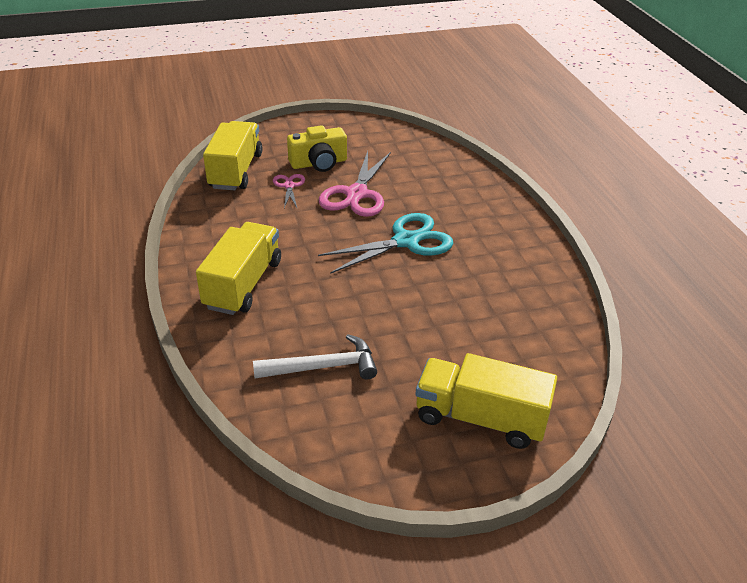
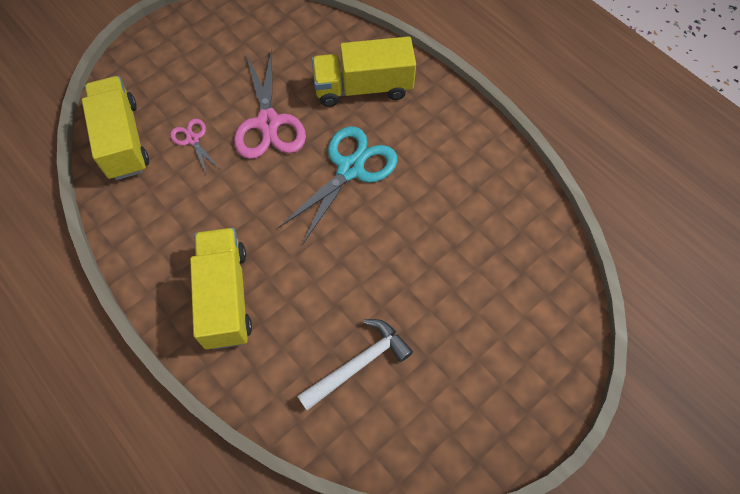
camera: 25 degrees left, 25 degrees up
(319, 163) = (205, 92): yellow camera -> none
(480, 418) = (519, 356): yellow truck -> yellow truck (363, 88)

